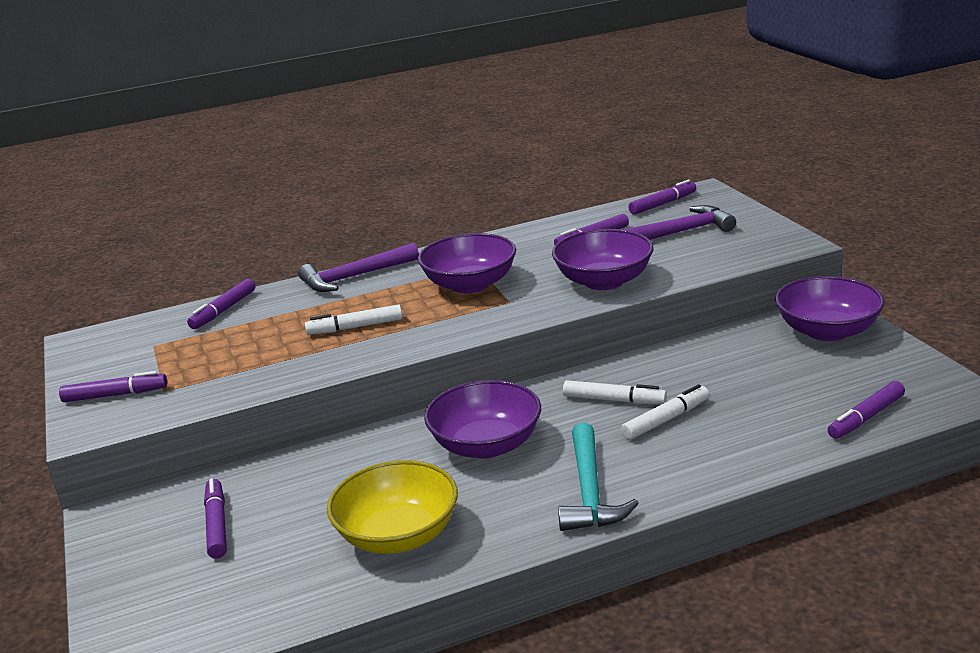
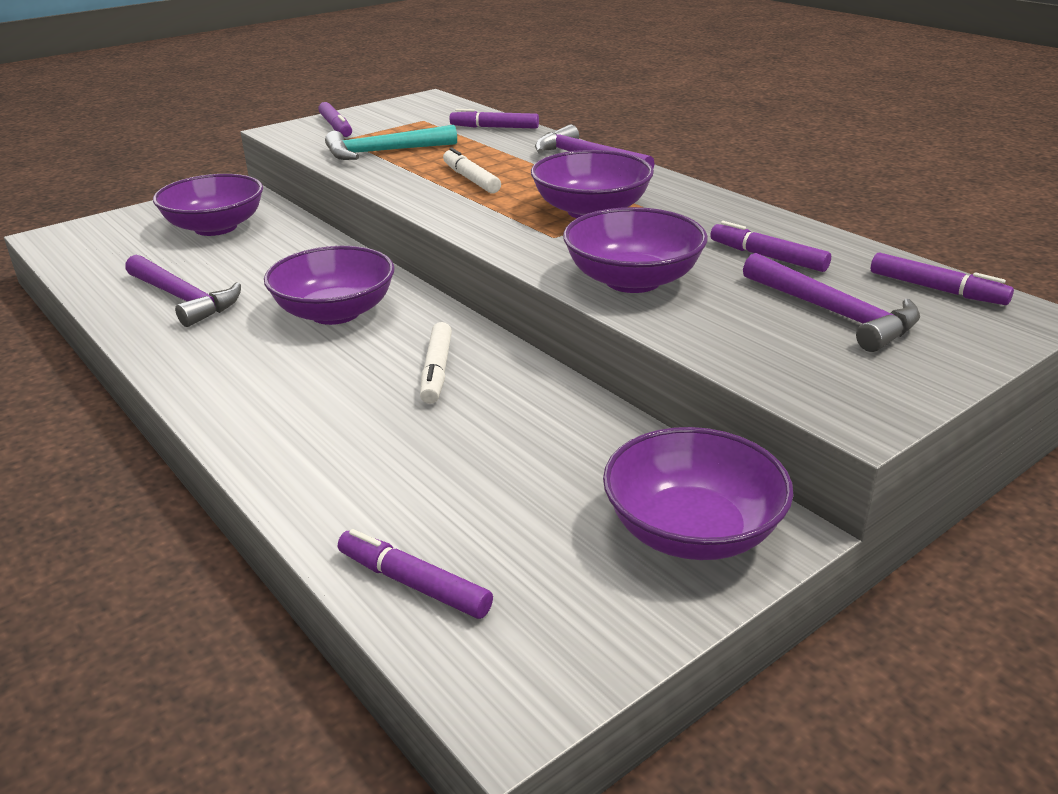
camera: 70 degrees right, 5 degrees up
(217, 524) = (215, 227): purple marker -> purple bowl
(398, 535) = (183, 299): yellow bowl -> purple hammer
(590, 491) = (241, 381): turquoise hammer -> turquoise hammer (384, 152)
(666, 419) = (394, 411): white marker -> none

